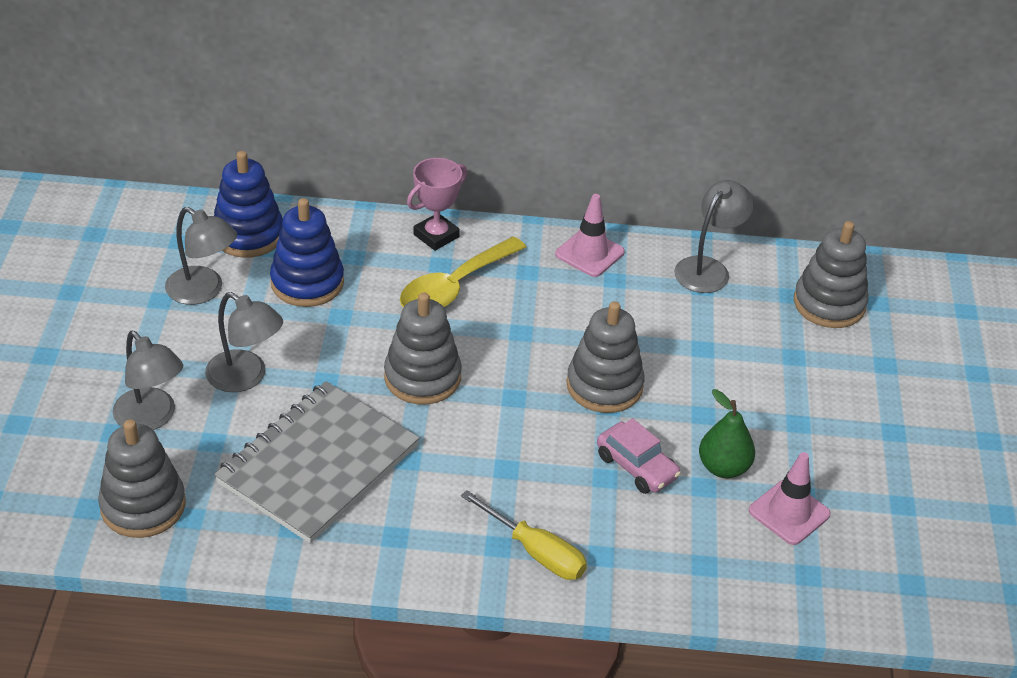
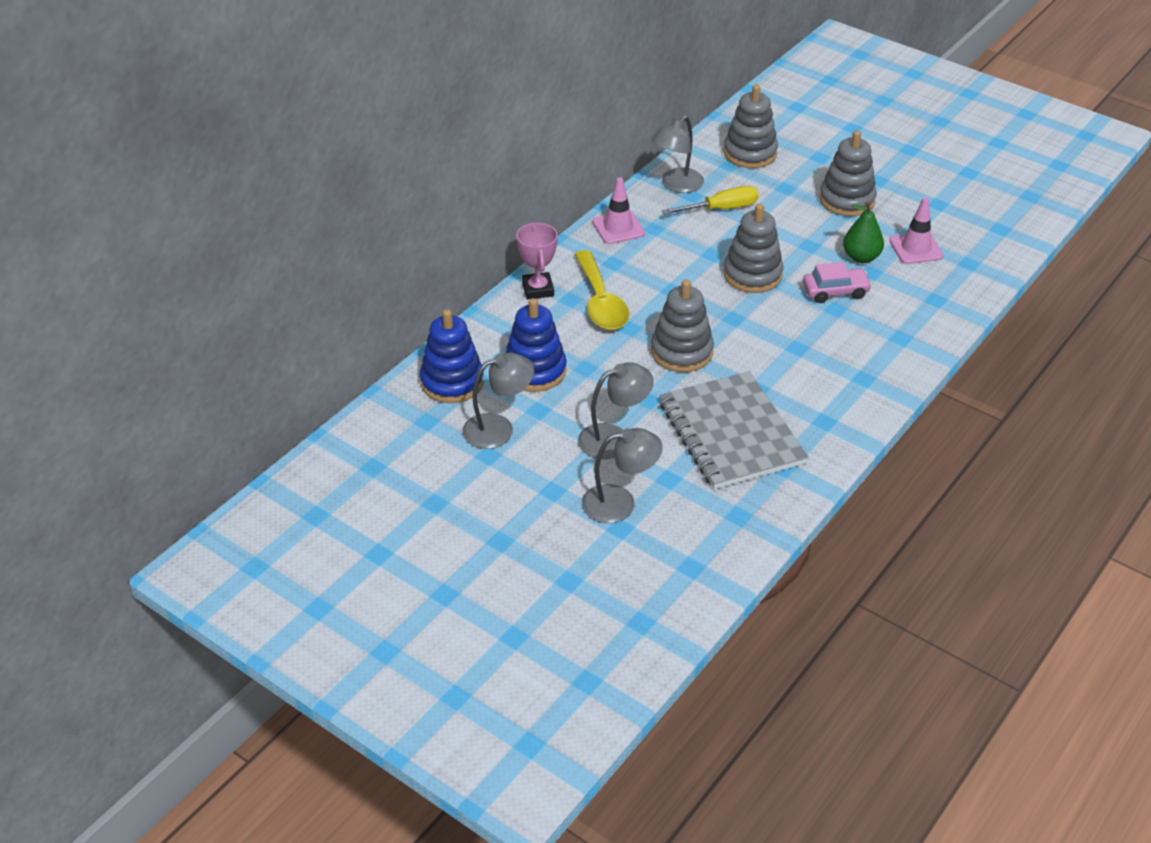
camera: 55 degrees left, 0 degrees up
(143, 506) = (709, 536): grey stacking toy -> grey stacking toy (847, 200)
(536, 552) = (880, 364): yellow screwdriver -> yellow screwdriver (721, 209)
(708, 268) = (676, 185): grey lamp -> grey lamp turned 120 degrees counterclockwise

